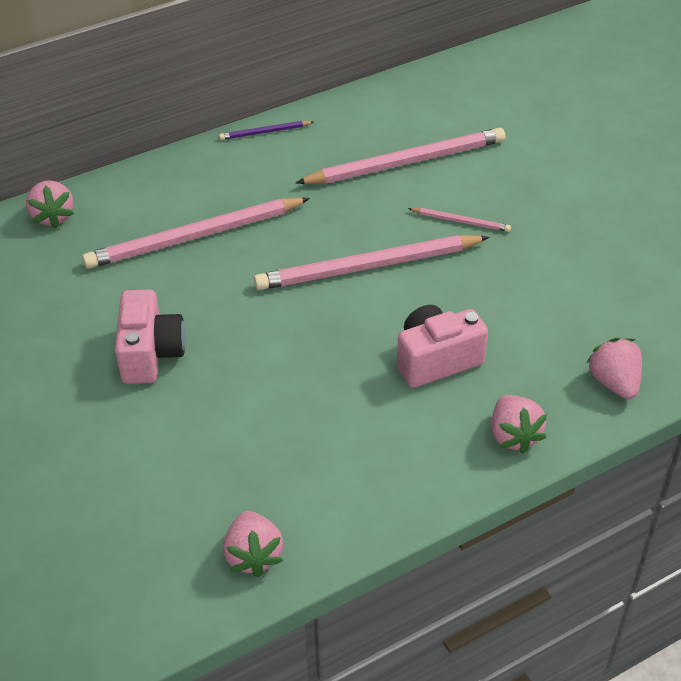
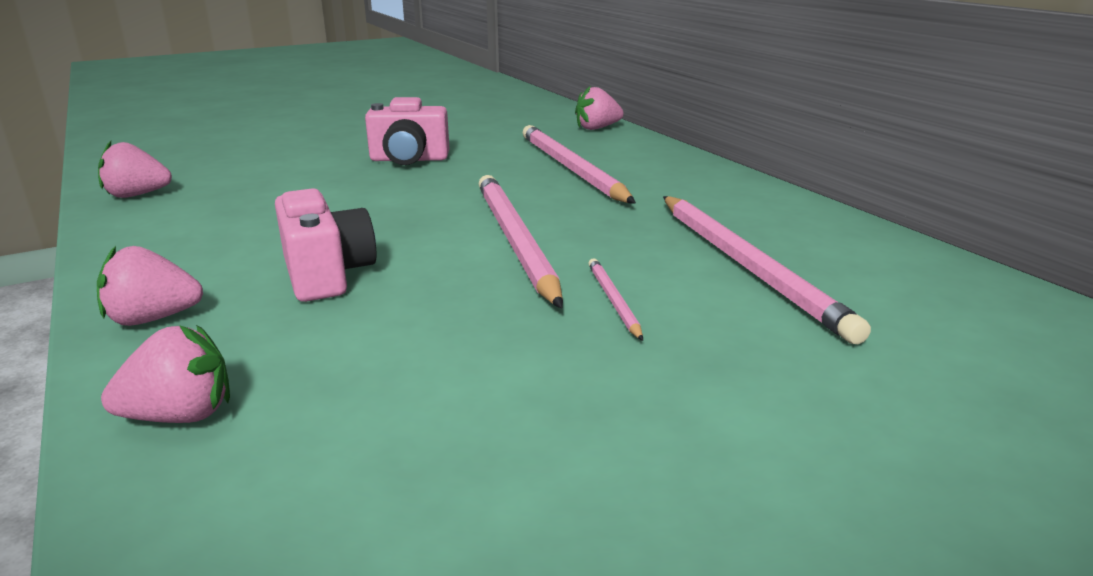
camera: 90 degrees right, 20 degrees down
(265, 132) = (768, 191): purple pencil -> none
(461, 221) = (613, 300): pink pencil -> pink pencil turned 150 degrees clockwise

